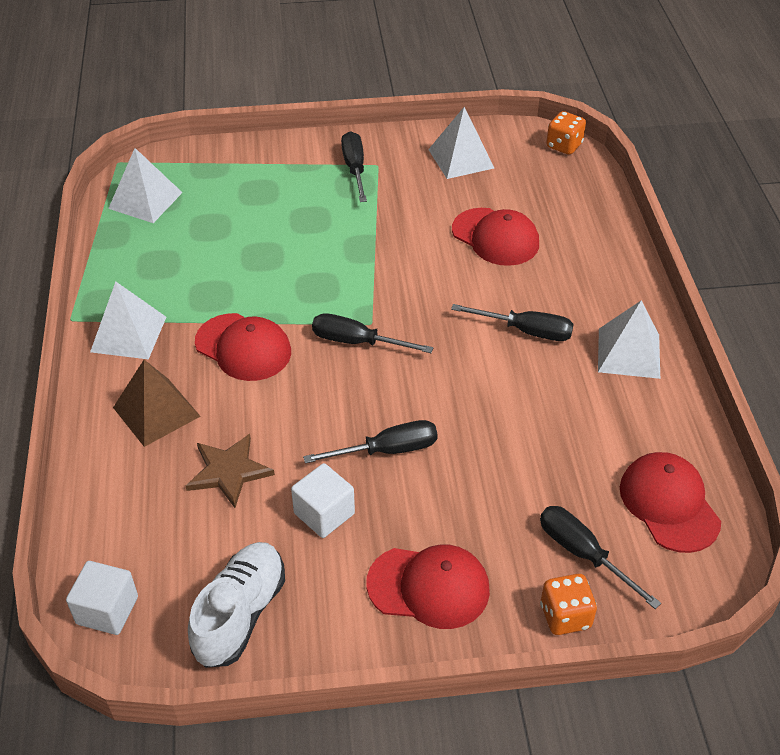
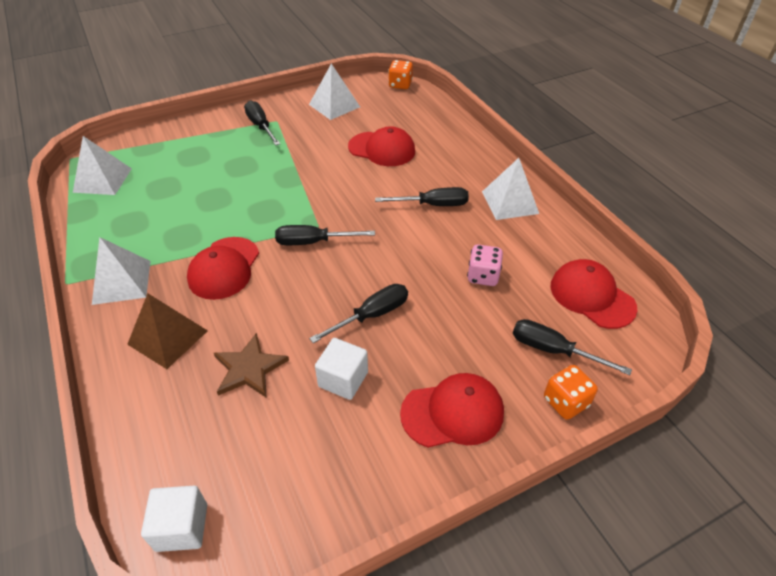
camera: 20 degrees left, 0 degrees up
(240, 614) = (307, 489): white shoe -> none
(243, 347) = (224, 268): red cap -> red cap turned 90 degrees clockwise
(543, 440) = (483, 276): none -> pink dice

